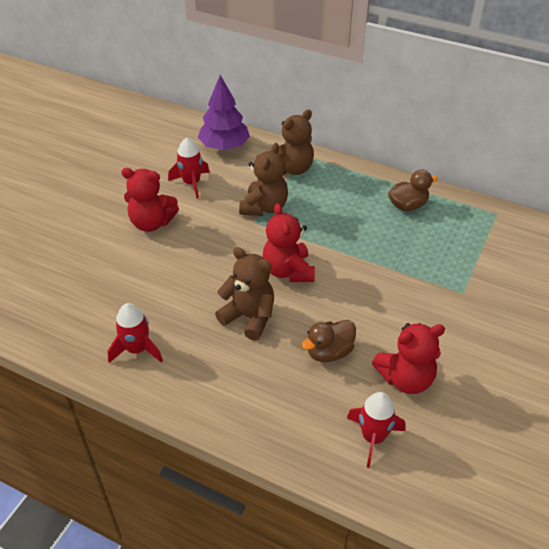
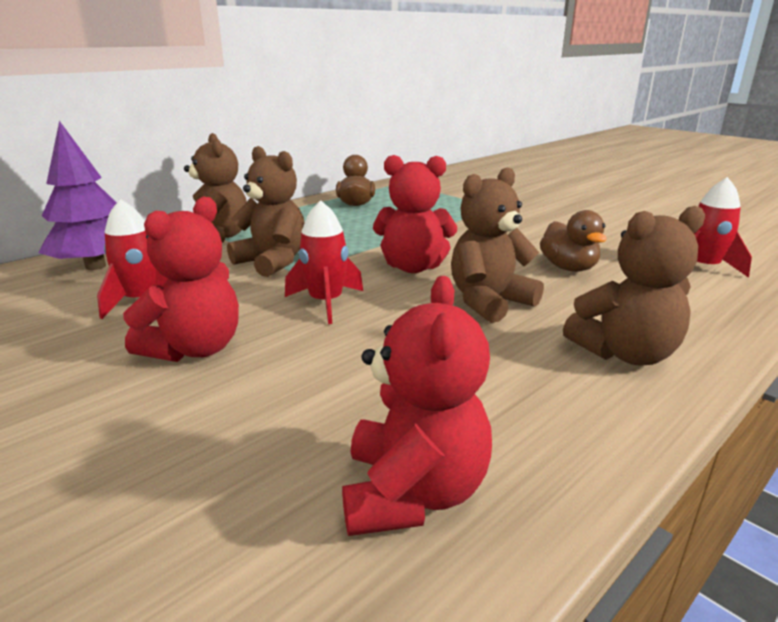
camera: 70 degrees left, 20 degrees down
(137, 349) = (532, 409): red rocket -> red rocket (325, 303)
(204, 385) = (625, 353): none -> brown teddy bear
(405, 379) = (613, 243): red teddy bear -> red teddy bear (413, 493)

